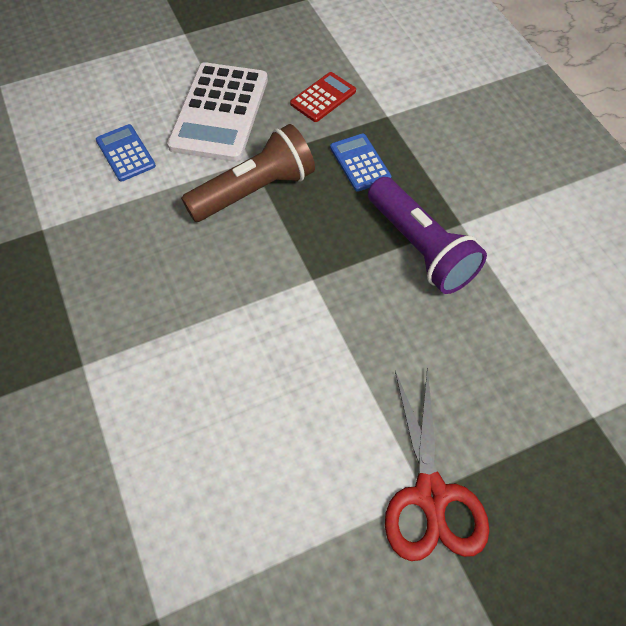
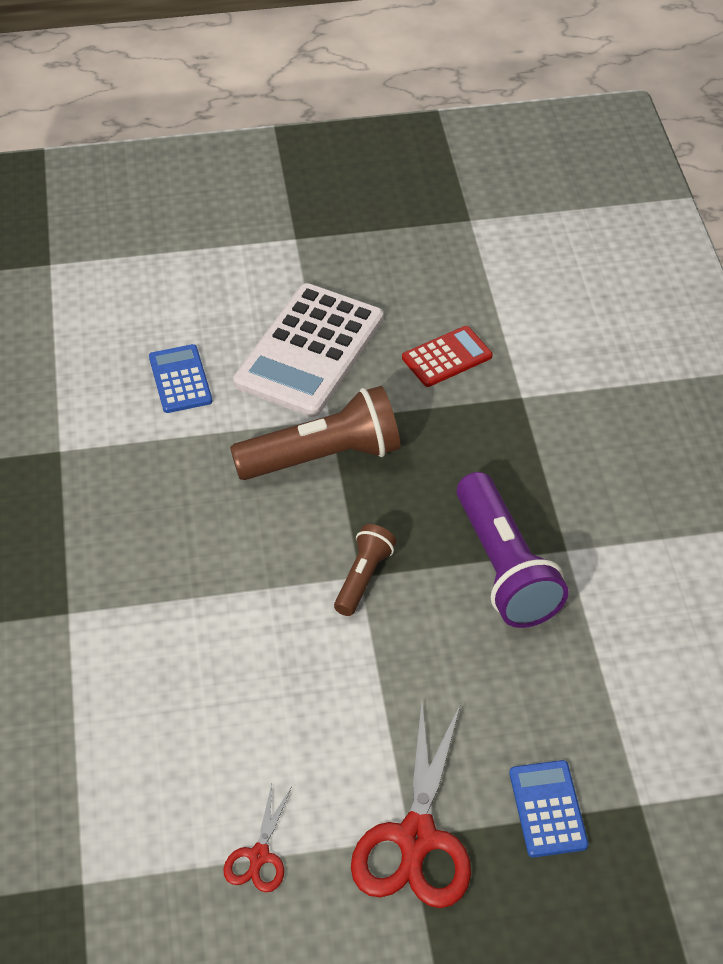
camera: 15 degrees right, 10 degrees down
(305, 547) = (259, 856): none -> red scissors
(315, 280) = (363, 577): none -> brown flashlight
(360, 163) = (465, 449): blue calculator -> blue calculator (548, 809)

